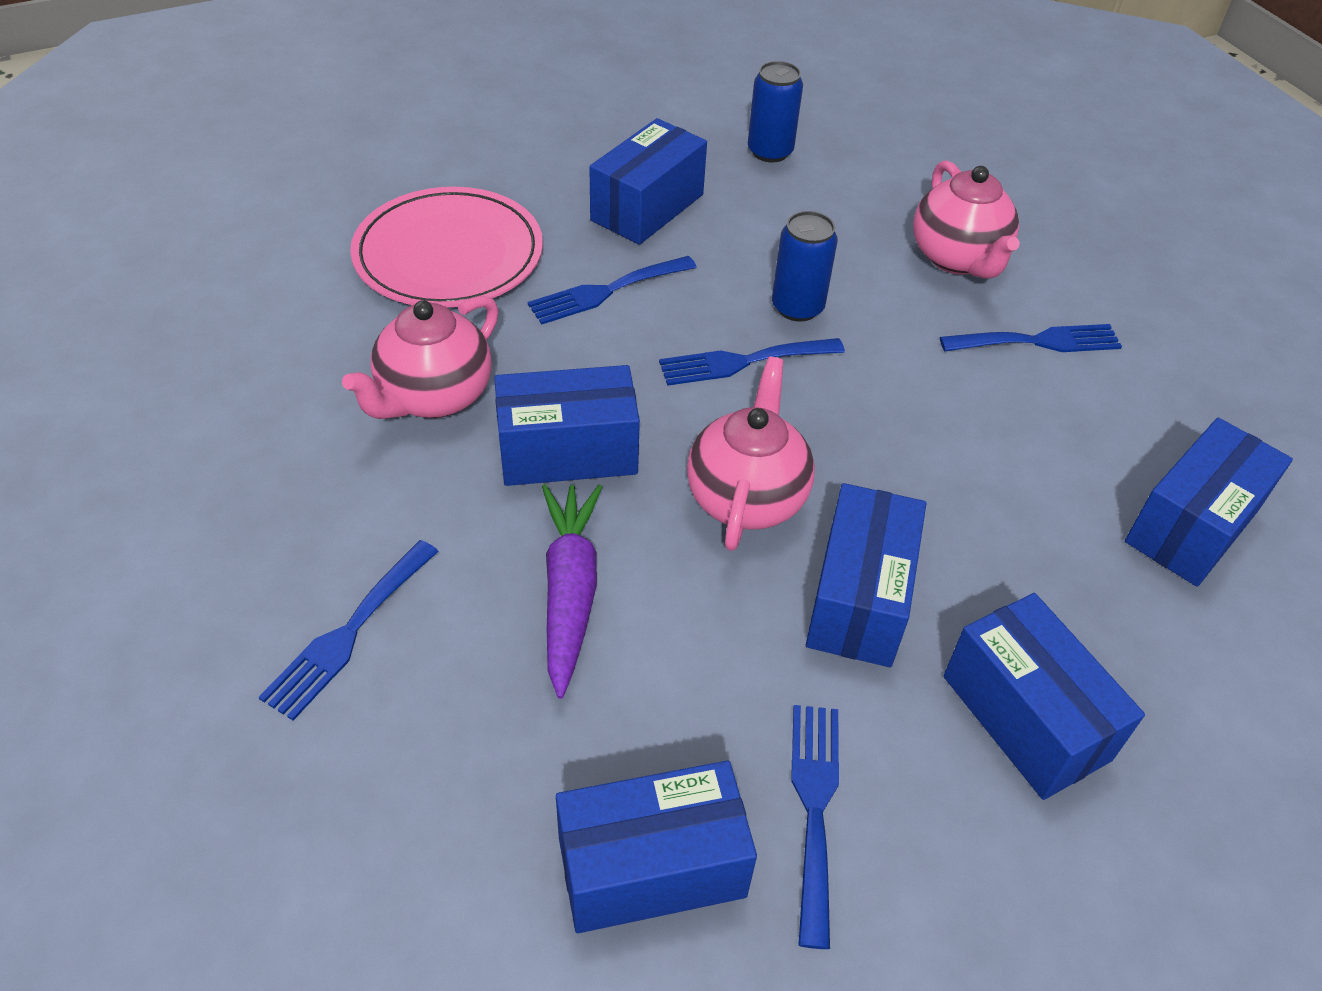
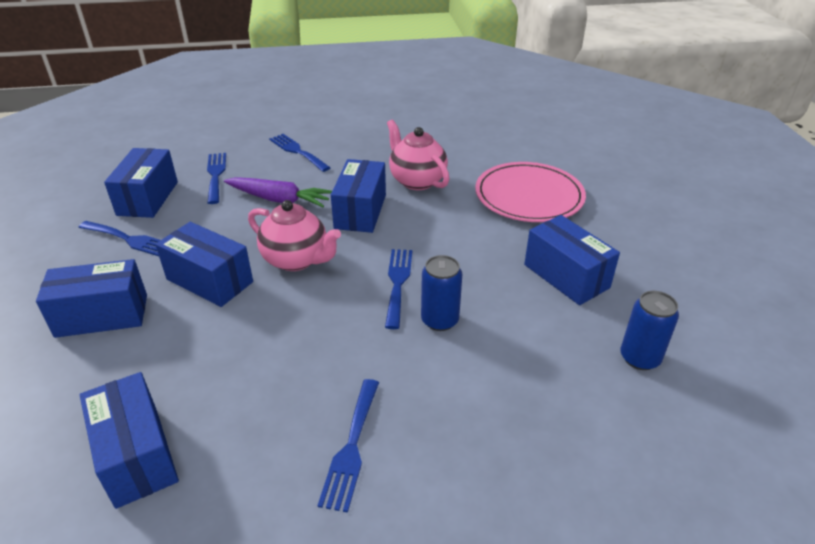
camera: 110 degrees right, 10 degrees down
(606, 291) = (480, 243): blue fork -> blue fork (216, 175)
(957, 258) = (469, 434): pink teapot -> none

